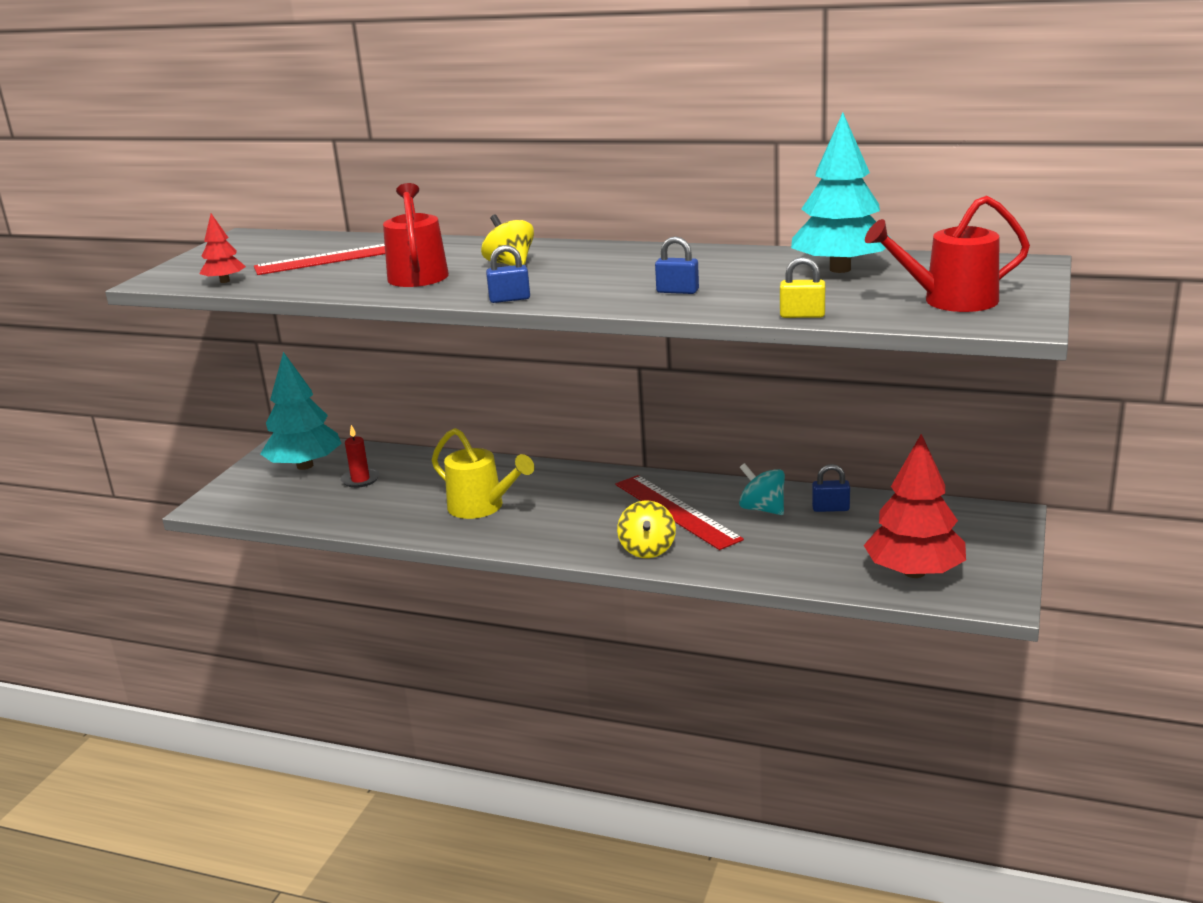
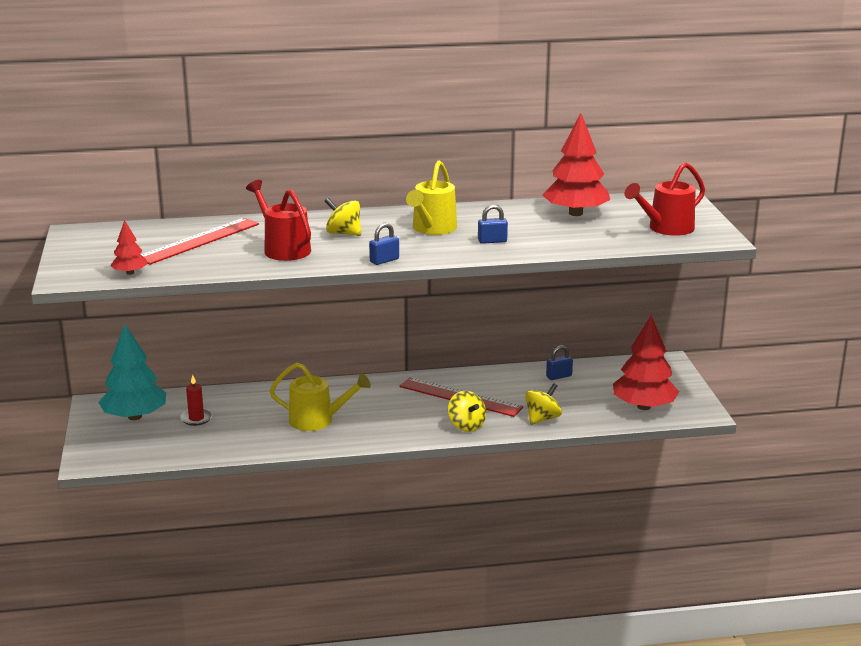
camera: 30 degrees left, 0 degrees up
(622, 270) = (432, 229): none -> yellow watering can
(754, 560) = (542, 419): none -> yellow spinning top
(762, 509) = (516, 385): turquoise spinning top -> none
(802, 315) = (592, 249): yellow padlock -> none
(840, 269) = (575, 213): turquoise tree -> red tree

